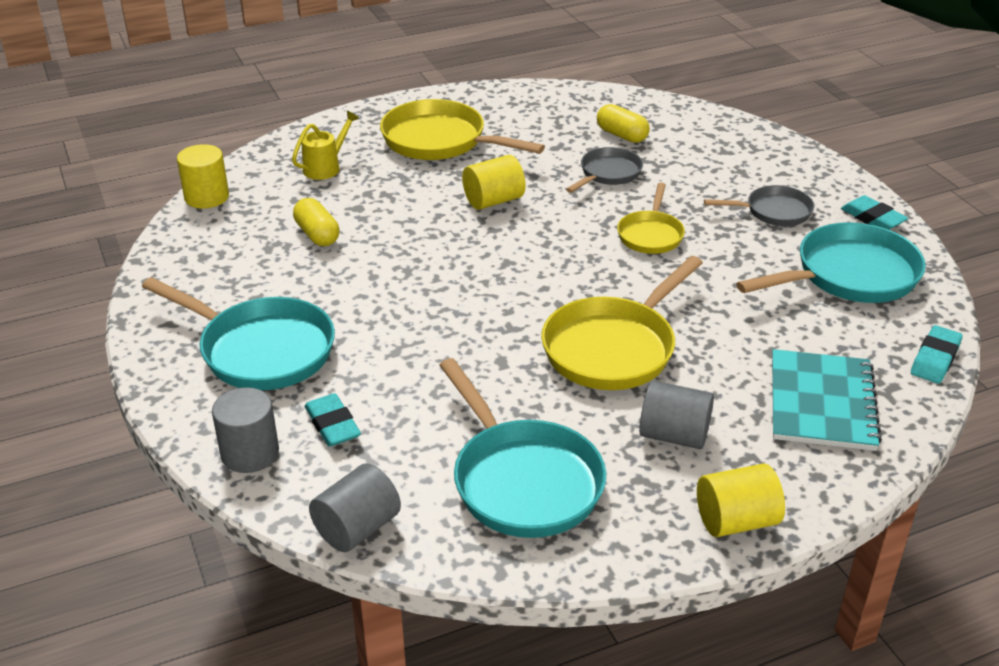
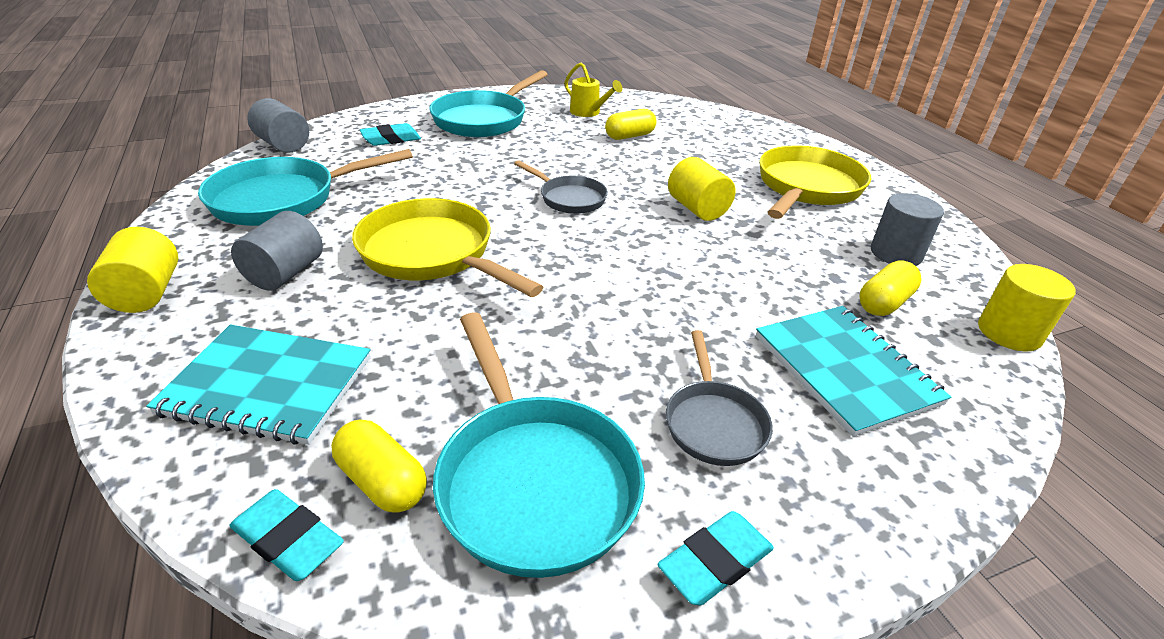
camera: 90 degrees right, 0 degrees up
(206, 197) = (678, 103): yellow cylinder -> yellow cylinder (1009, 333)
(250, 453) = (378, 118): grey cylinder -> grey cylinder (896, 253)
(326, 167) = (736, 140): yellow watering can -> yellow watering can (588, 113)
(608, 174) = (776, 282): grey pan -> grey pan (569, 198)
(650, 234) = (640, 299): yellow pan -> none
(704, 161) = (845, 370): none -> turquoise notebook
(878, 331) = (382, 481): none -> yellow capsule

